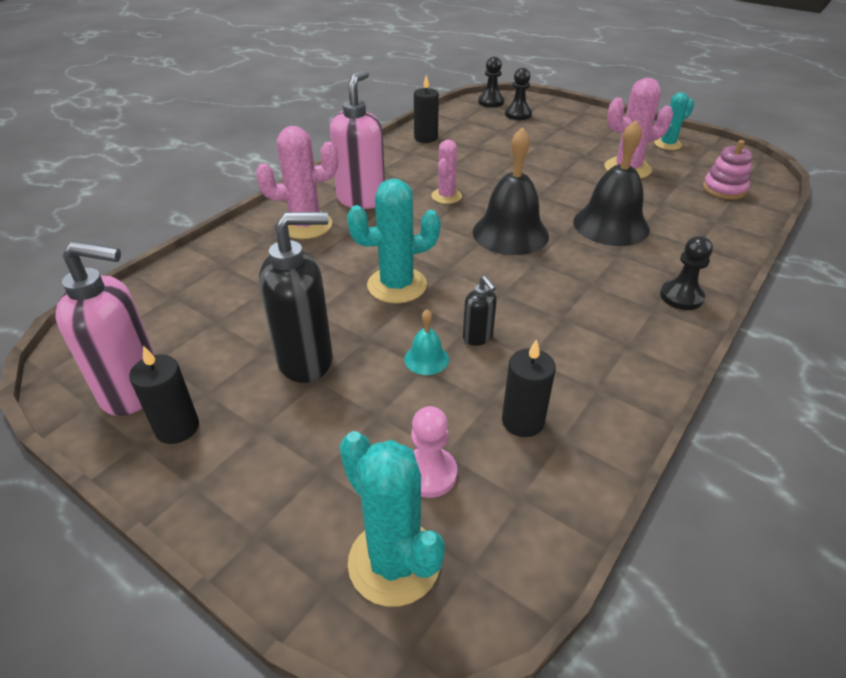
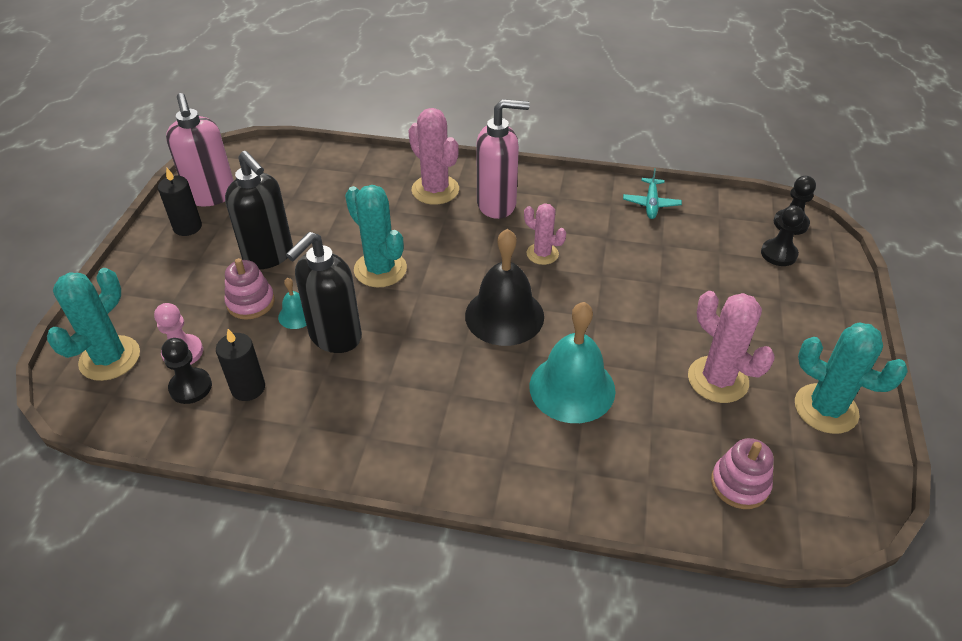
camera: 65 degrees right, 5 degrees up
(379, 392) = (251, 302): none -> pink stacking toy
(426, 138) = (651, 203): black candle -> turquoise plane
(446, 196) = (542, 254): pink cactus -> pink cactus turned 45 degrees clockwise
(478, 338) = (335, 337): black soap dispenser -> black soap dispenser, size x2.07
(611, 225) = (572, 388): black bell -> turquoise bell
(667, 144) = (825, 409): turquoise cactus -> turquoise cactus, size x1.61
(681, 297) = (467, 467): black pawn -> black pawn (190, 387)

